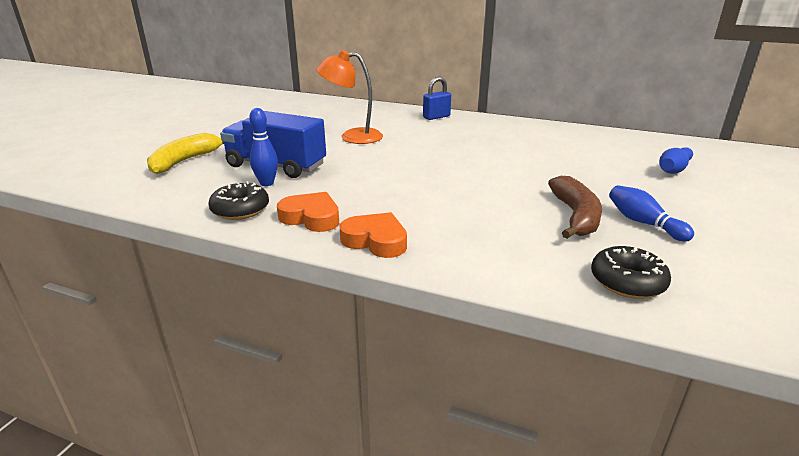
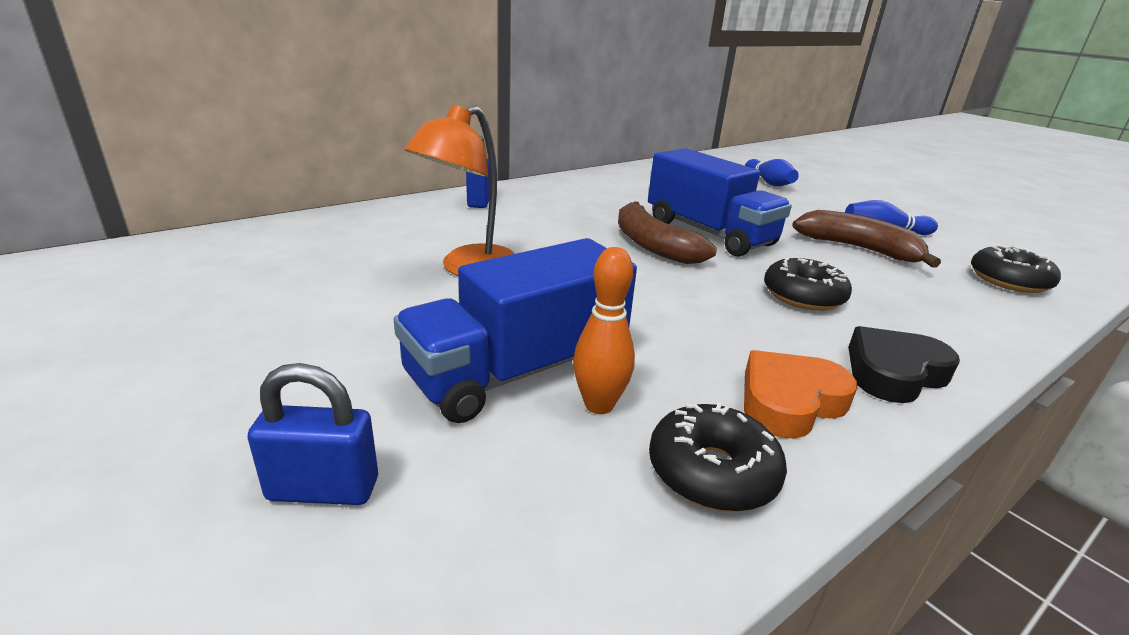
camera: 60 degrees left, 0 degrees up
(185, 161) = (323, 489): yellow banana -> blue padlock
(267, 183) = (599, 405): blue bowling pin -> orange bowling pin
(375, 241) = (894, 373): orange heart -> black heart
(446, 207) = (803, 296): none -> black donut
(451, 161) = (653, 245): none -> brown banana
(503, 170) = (709, 233): none -> blue truck

